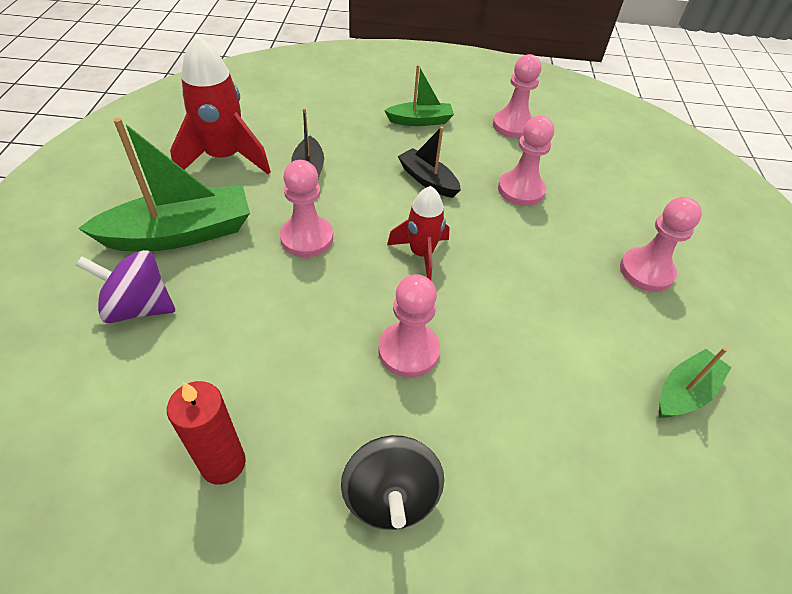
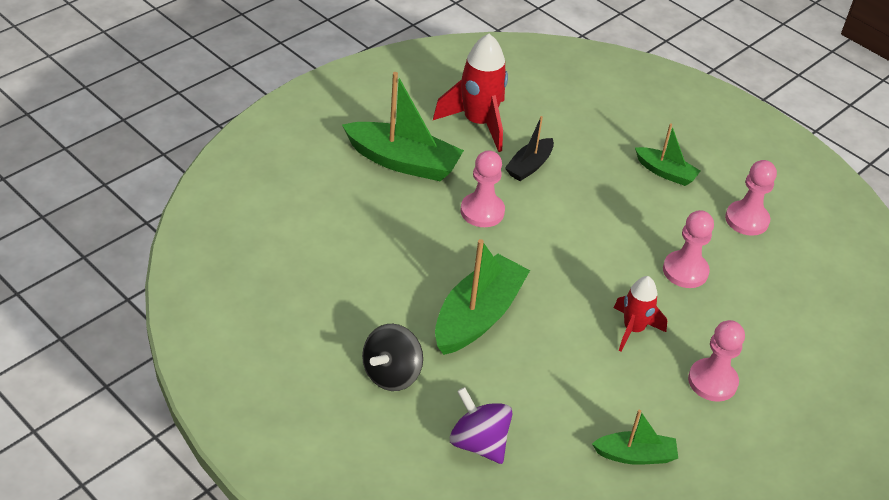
camera: 40 degrees right, 5 degrees down
(139, 307) = (343, 194): purple spinning top -> purple spinning top (478, 443)
(223, 463) = (321, 302): red candle -> none
(408, 351) = (477, 316): pink pawn -> green boat
(421, 254) = (551, 268): red rocket -> red rocket (633, 329)
(428, 180) = (616, 222): black boat -> none

